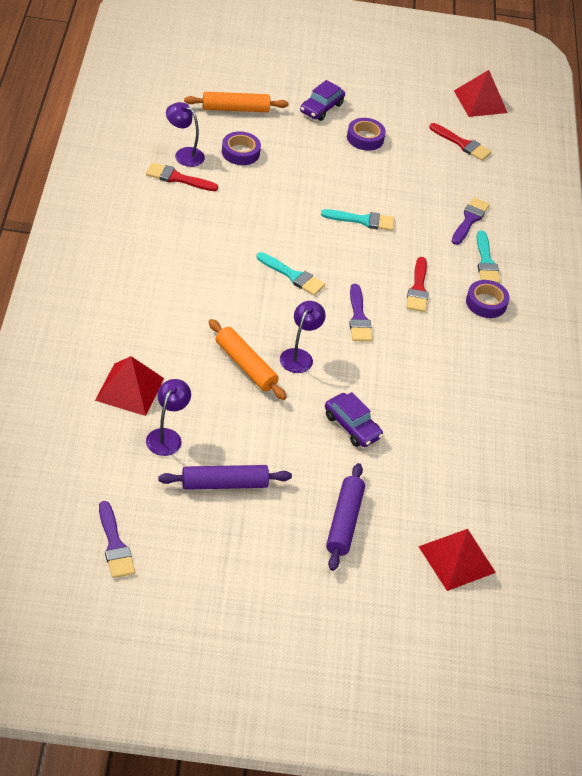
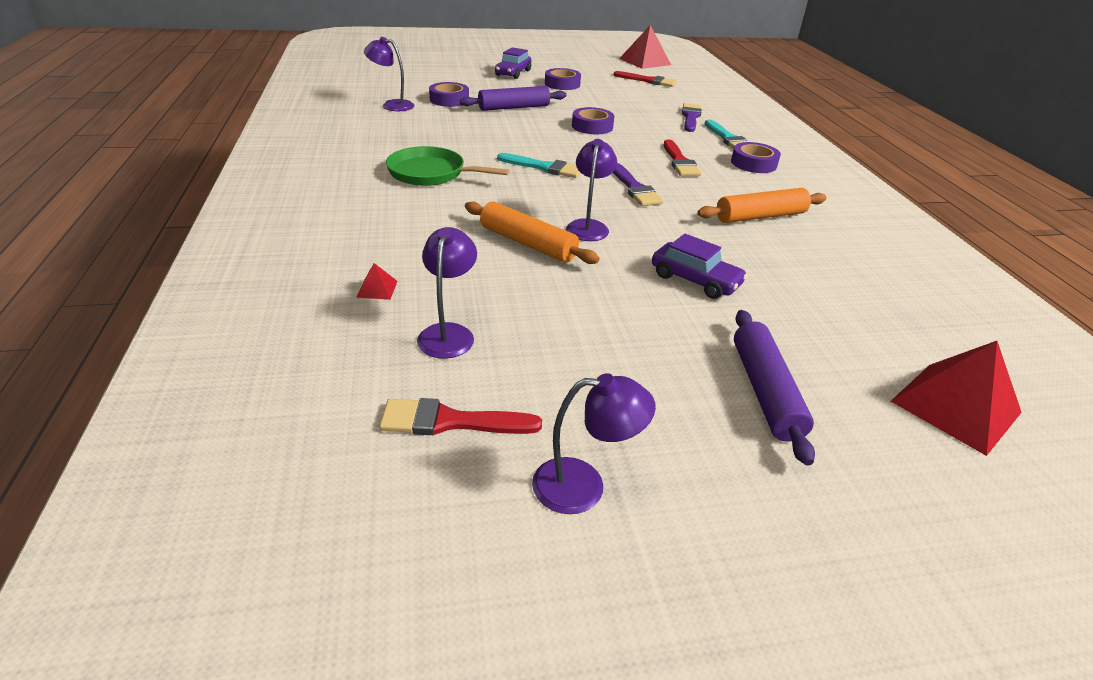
camera: 10 degrees left, 10 degrees down
(115, 545) = (401, 516): purple brush -> none
(129, 389) = (377, 289): red pyramid -> red pyramid, size x0.42
(177, 178) = (389, 119): red brush -> red brush (450, 421)
(195, 267) = (431, 173): none -> green pan
(210, 552) = (584, 486): none -> purple lamp
(224, 484) = (560, 376): purple rolling pin -> purple rolling pin (514, 107)
(235, 109) = (434, 78): orange rolling pin -> orange rolling pin (760, 216)
(362, 220) = (592, 126): turquoise brush -> purple tape

